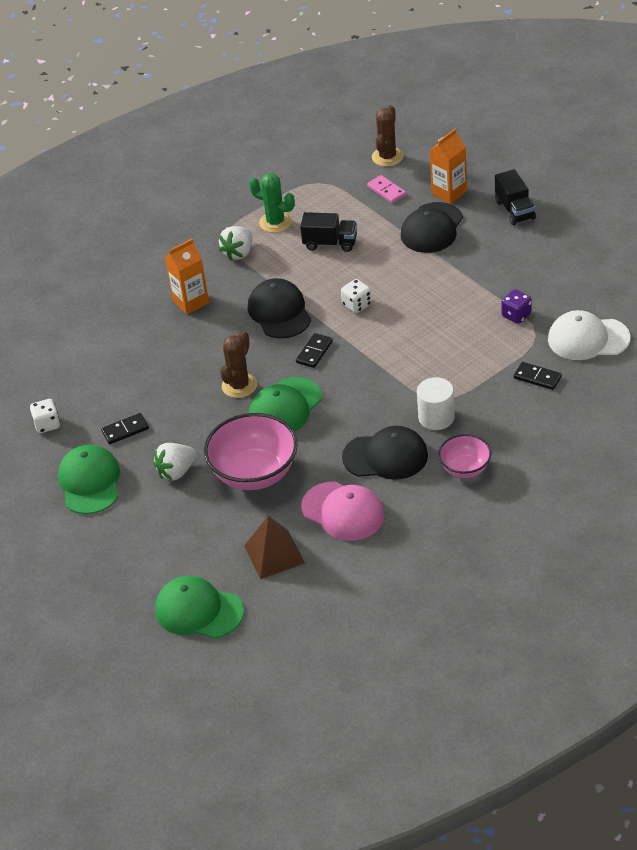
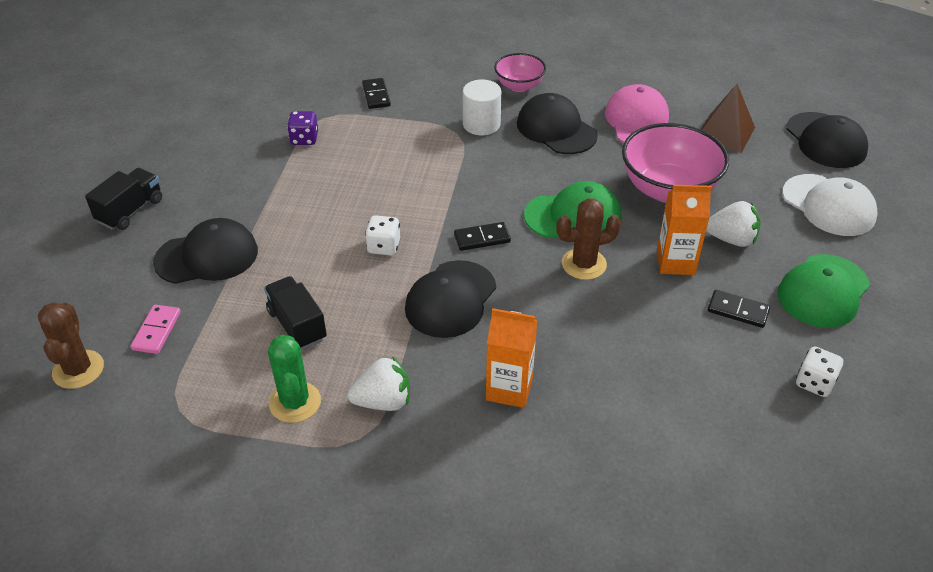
camera: 135 degrees left, 0 degrees up
(198, 610) = (825, 140): green cap -> black cap
(387, 157) = (78, 369): brown cactus -> brown cactus turned 75 degrees counterclockwise
(449, 193) = (127, 275): orange carton -> orange carton (675, 262)
(588, 339) = (300, 90): white cap -> white cap (828, 205)

